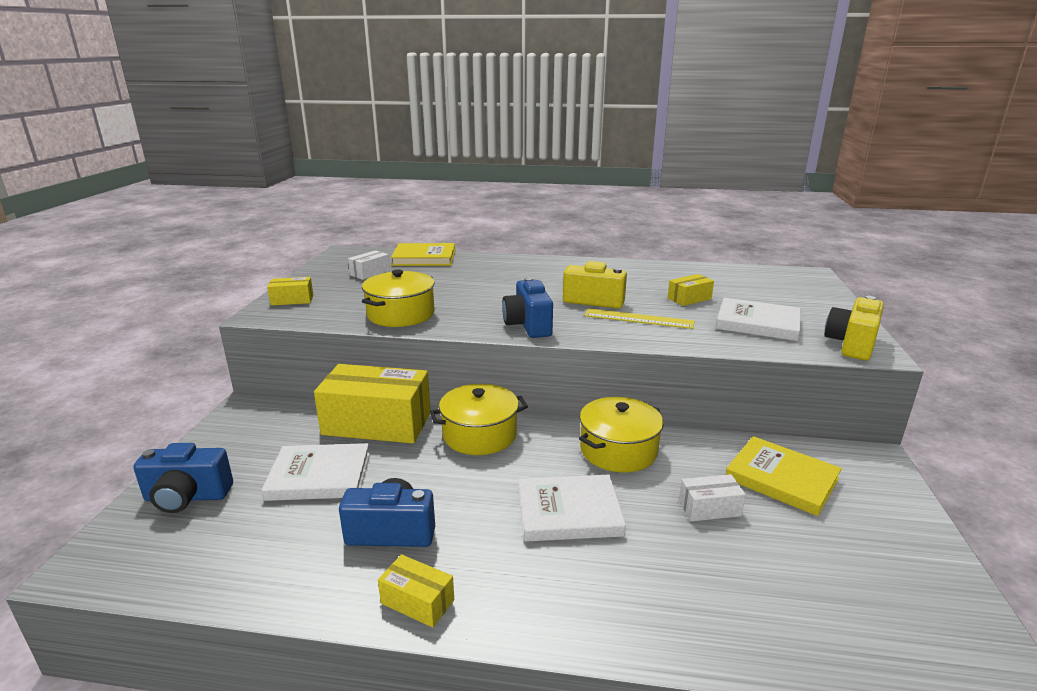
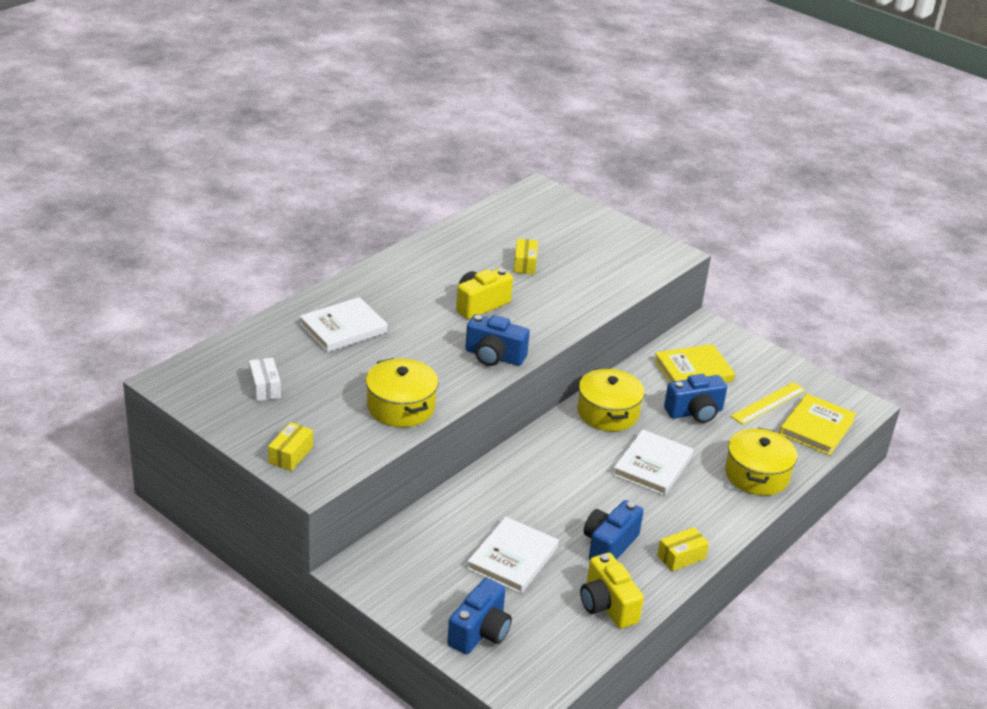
camera: 60 degrees left, 10 degrees up
(377, 423) = (462, 506): yellow box -> none
(424, 258) = (258, 340): yellow book -> yellow book (816, 427)
(479, 434) = (529, 463): yellow pot -> yellow pot (757, 475)
(638, 319) = (536, 305): yellow ruler -> yellow ruler (768, 403)
(709, 508) = (695, 412): white box -> blue camera
(757, 323) = (596, 265): white book -> white book (343, 328)
(851, 344) = (660, 254): yellow camera -> yellow camera (607, 605)

